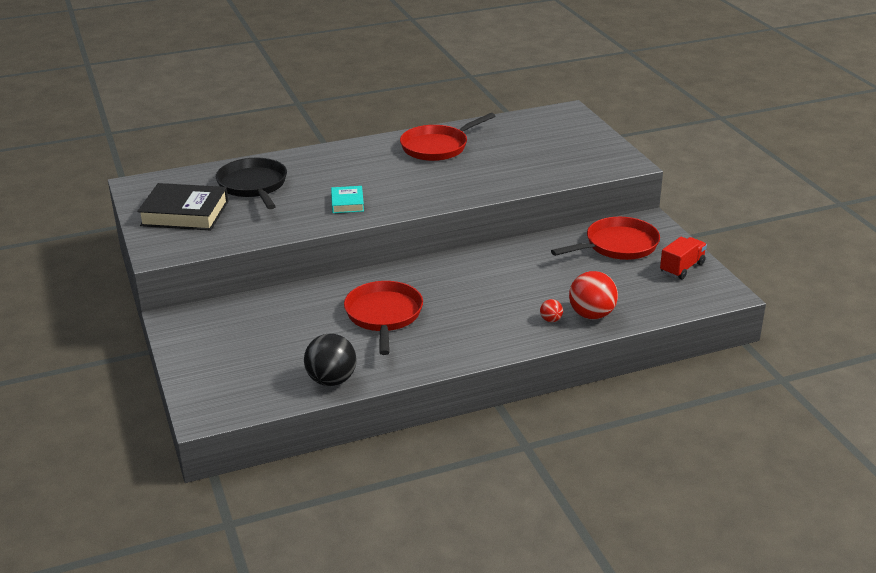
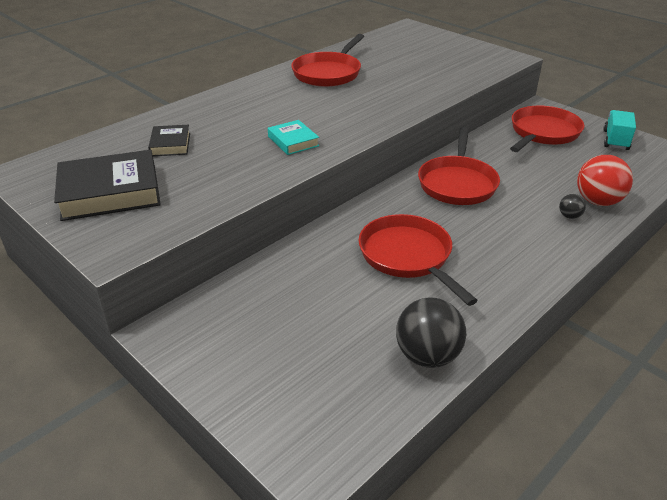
camera: 25 degrees left, 5 degrees up
(253, 186) = (170, 144): black pan -> black book
(484, 271) = (457, 183): none -> red pan
(551, 320) = (569, 216): red ball -> black ball
(682, 268) = (615, 140): red truck -> turquoise truck

